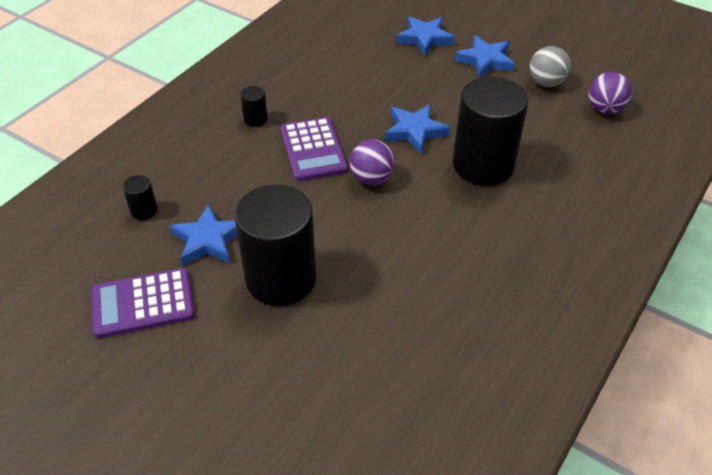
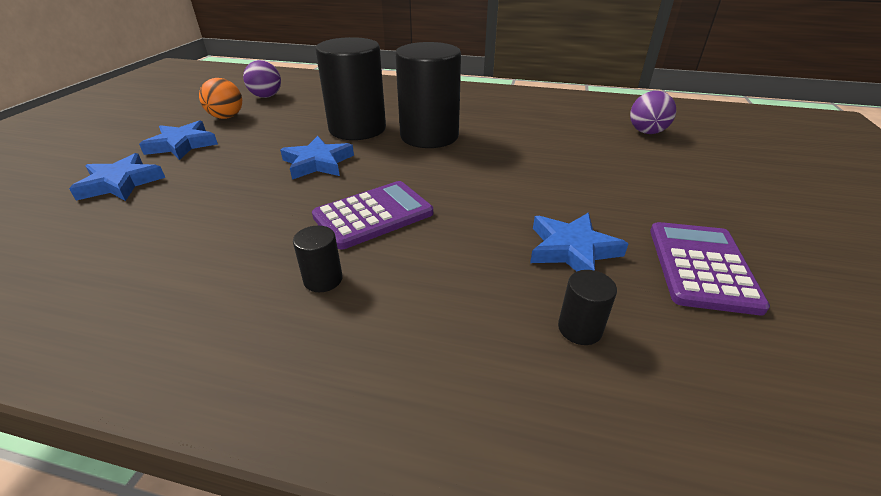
camera: 110 degrees left, 10 degrees down
(143, 303) = (701, 267): purple calculator -> purple calculator turned 135 degrees counterclockwise
(281, 279) = (571, 191): black cylinder -> black cylinder (429, 136)
(371, 178) = (403, 172): purple ball -> purple ball (646, 132)
(546, 82) = (226, 117): grey ball -> orange ball

